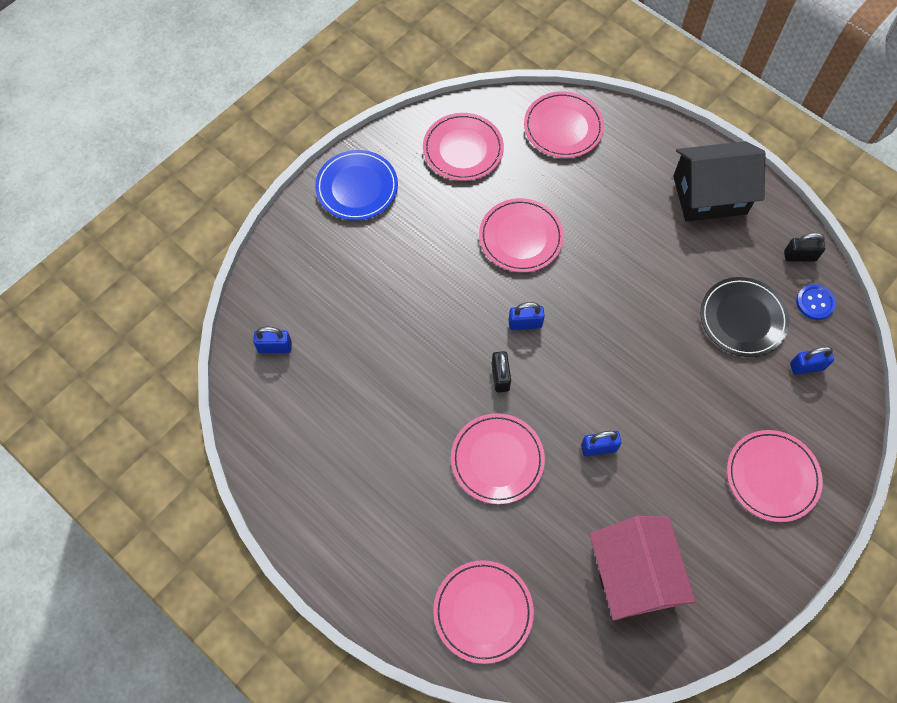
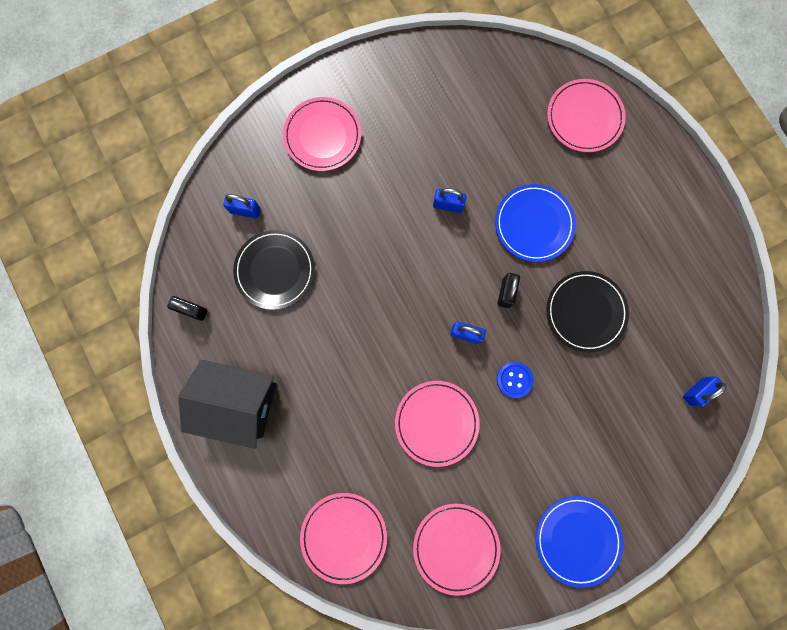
camera: 160 degrees left, 15 degrees up
(275, 347) = (696, 391): blue padlock -> blue padlock turned 60 degrees counterclockwise
(410, 386) = (585, 312): none -> black plate
(497, 459) = (534, 224): pink plate -> blue plate
(633, 575) = (463, 104): pink house -> none
(815, 303) = (205, 262): blue button -> blue button (514, 379)

